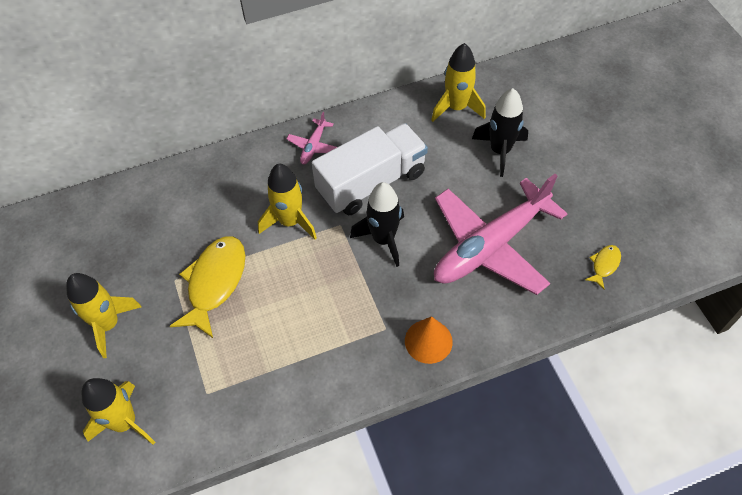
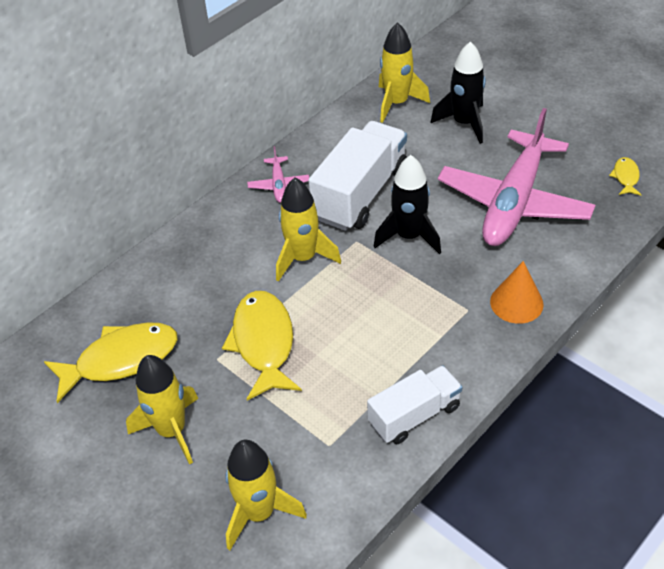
camera: 25 degrees left, 10 degrees down
(109, 248) = (121, 360): none -> yellow fish
(283, 401) = (414, 415): none -> white truck

